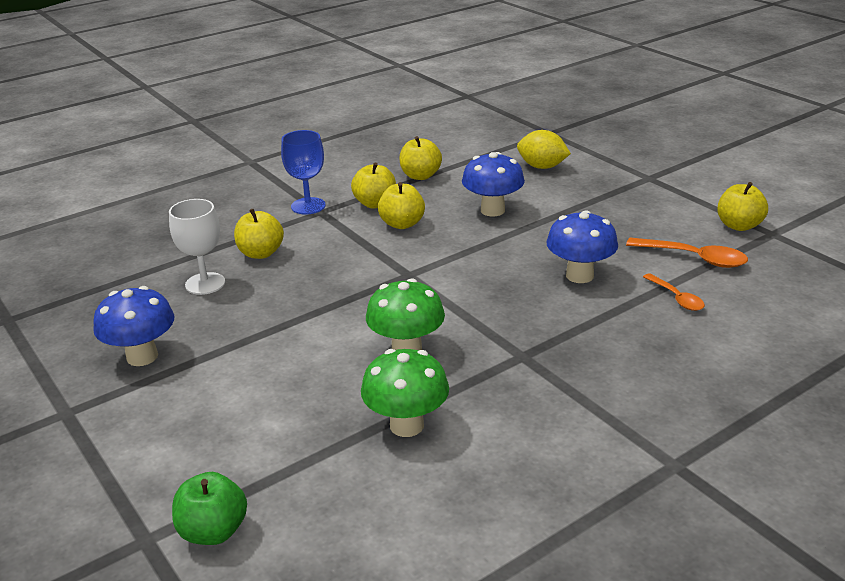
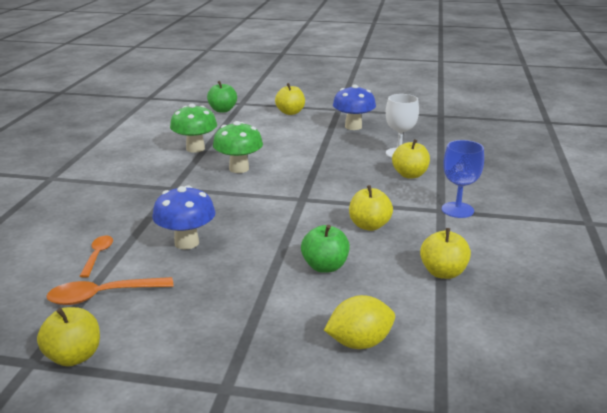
camera: 135 degrees right, 5 degrees down
(375, 204) = (420, 232): yellow apple -> yellow apple (290, 112)
(492, 210) = (325, 267): blue mushroom -> green apple
(676, 298) = (98, 255): orange spoon -> orange spoon turned 75 degrees clockwise

